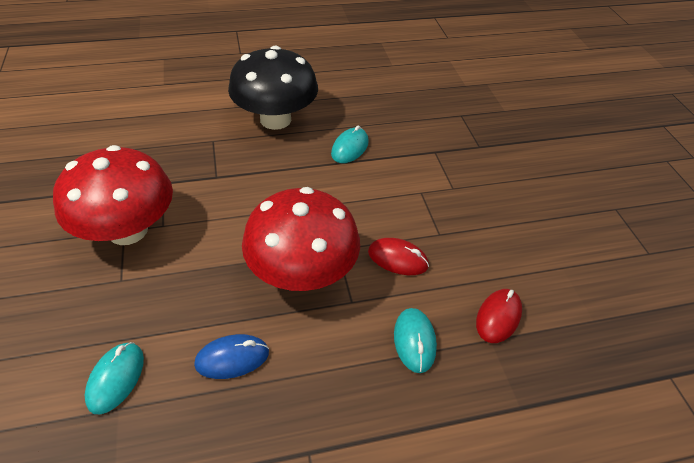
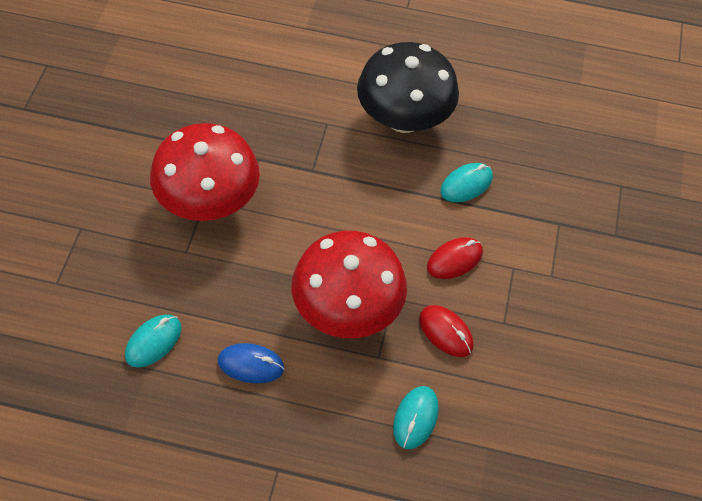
camera: 25 degrees right, 10 degrees up
(498, 317) = (509, 430): red mouse -> red mouse (454, 260)

